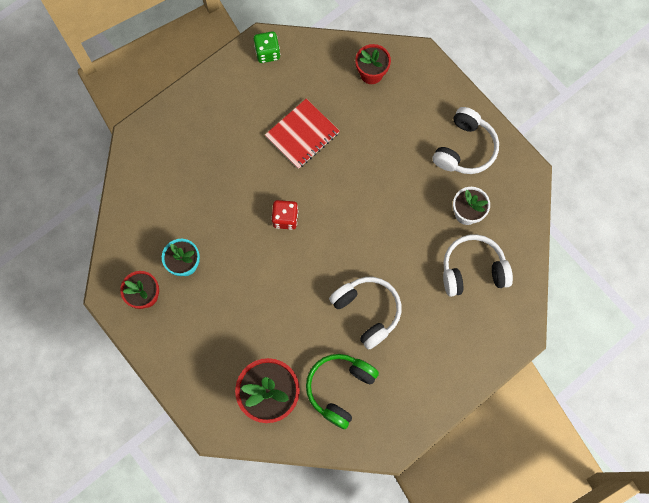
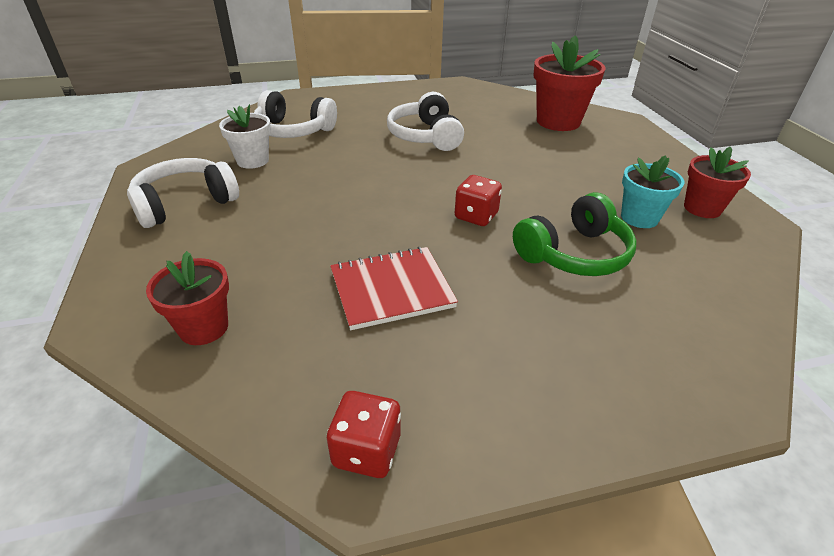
camera: 155 degrees left, 35 degrees down
(267, 53) = (367, 451): green dice -> red dice
(339, 388) = (486, 110): green headphones -> green headphones (574, 254)

